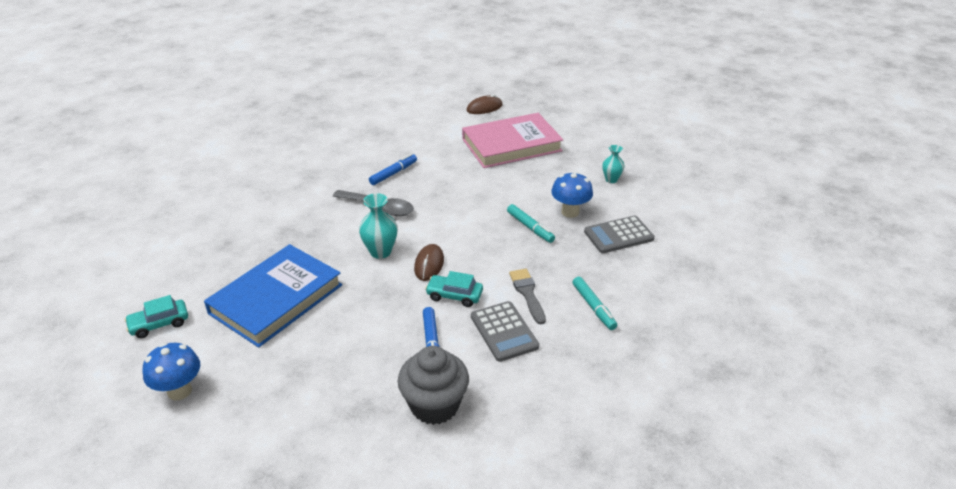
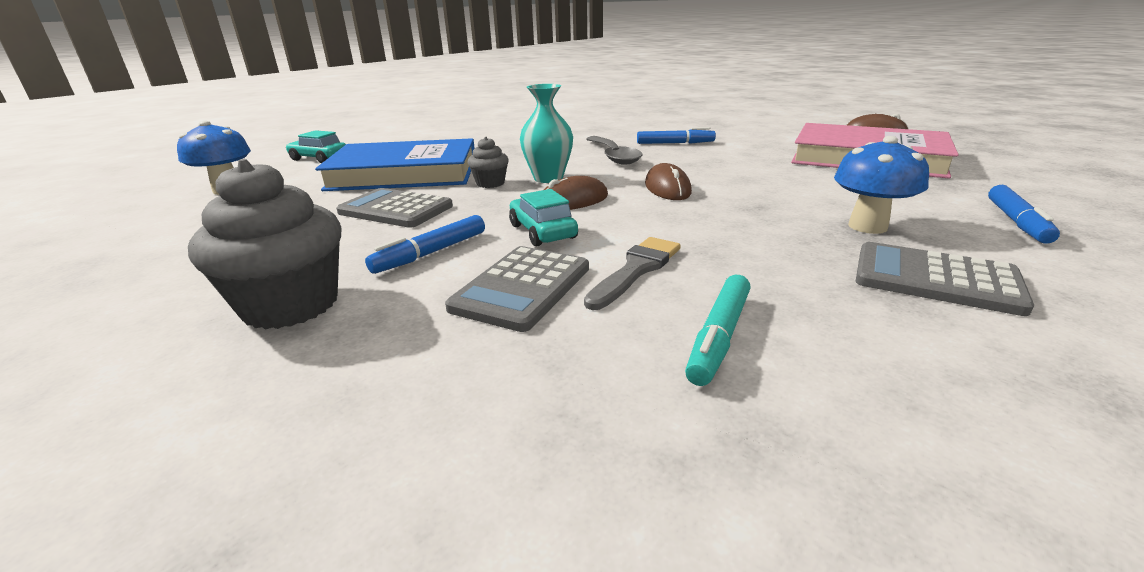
camera: 50 degrees right, 10 degrees down
(347, 329) = (395, 209): none -> grey calculator
(355, 276) = (490, 183): none -> grey cupcake
(457, 226) = (667, 188): none -> brown mouse
(530, 227) = (767, 218): turquoise marker -> none
(611, 179) = (1017, 222): turquoise vase -> blue marker

